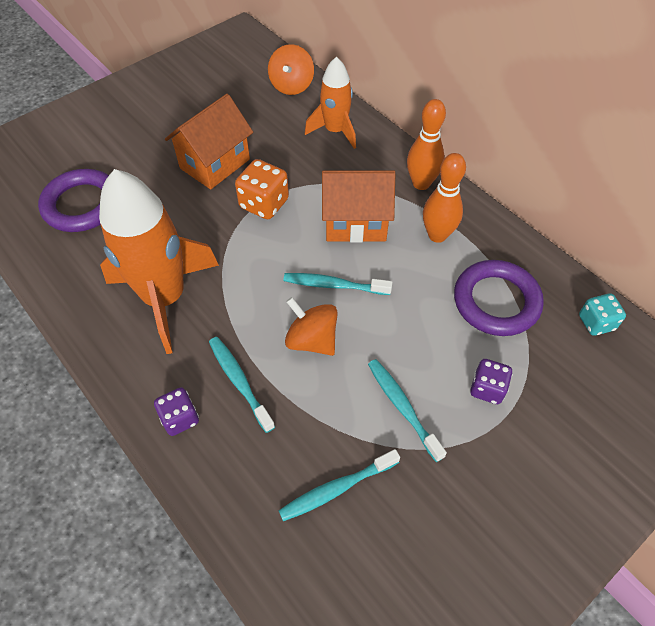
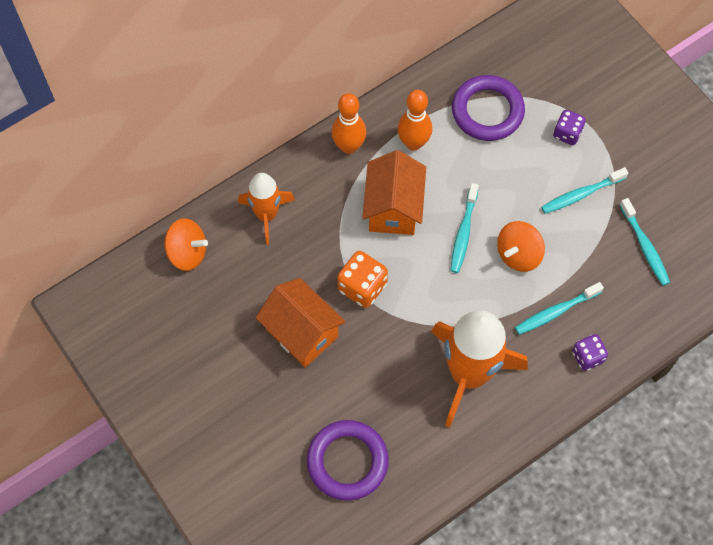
camera: 85 degrees left, 10 degrees up
(596, 323) = (511, 46): turquoise dice -> none

